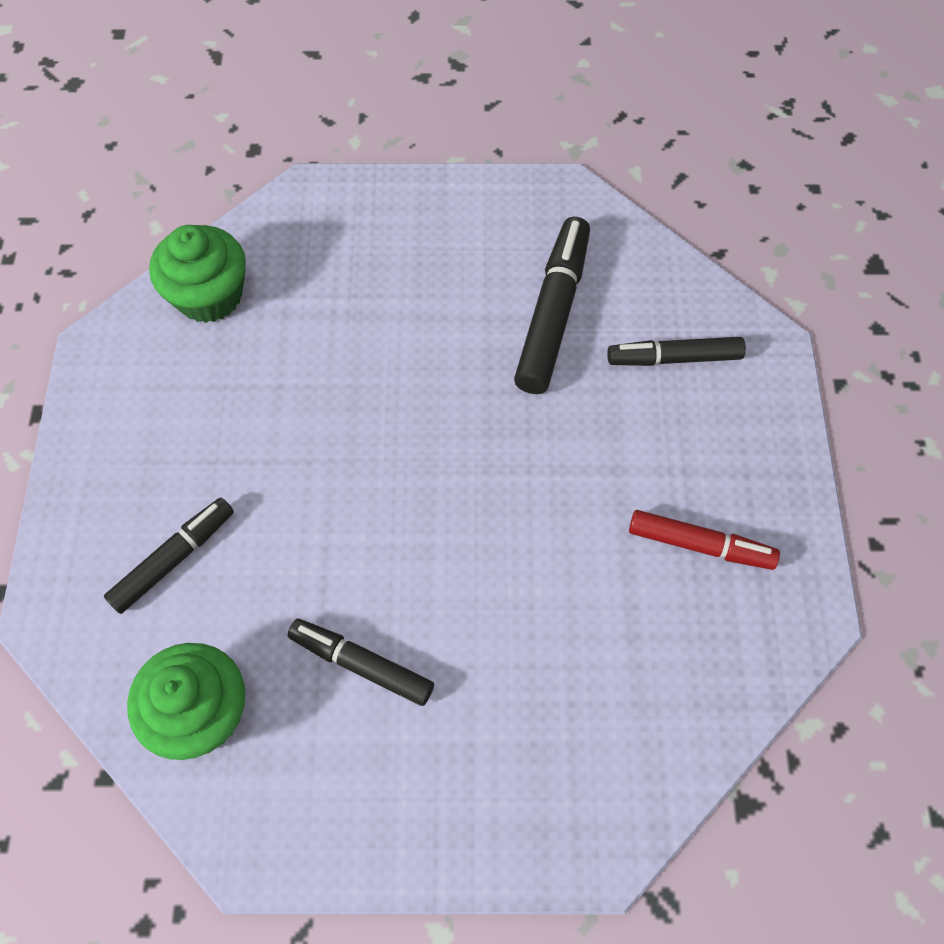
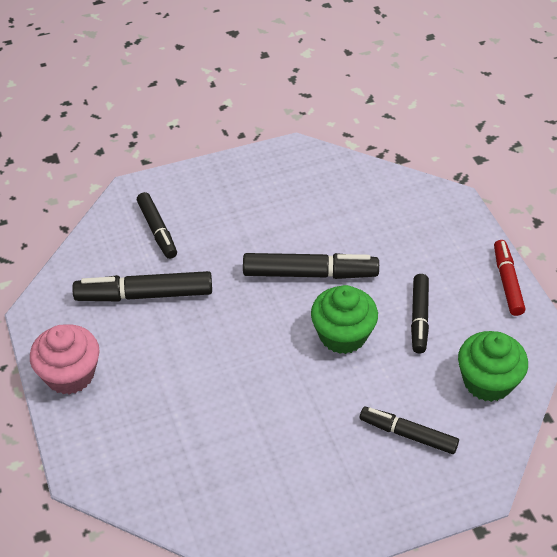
camera: 110 degrees left, 15 degrees down
(209, 295) = (201, 500): green cupcake -> green cupcake (342, 335)
(453, 207) = (70, 374): none -> pink cupcake
(512, 537) = (310, 274): none -> black marker
(700, 545) = (276, 196): red marker -> red marker (507, 282)

